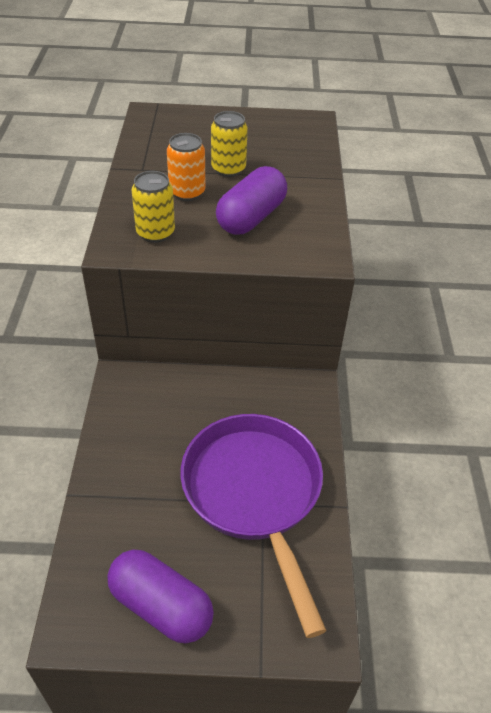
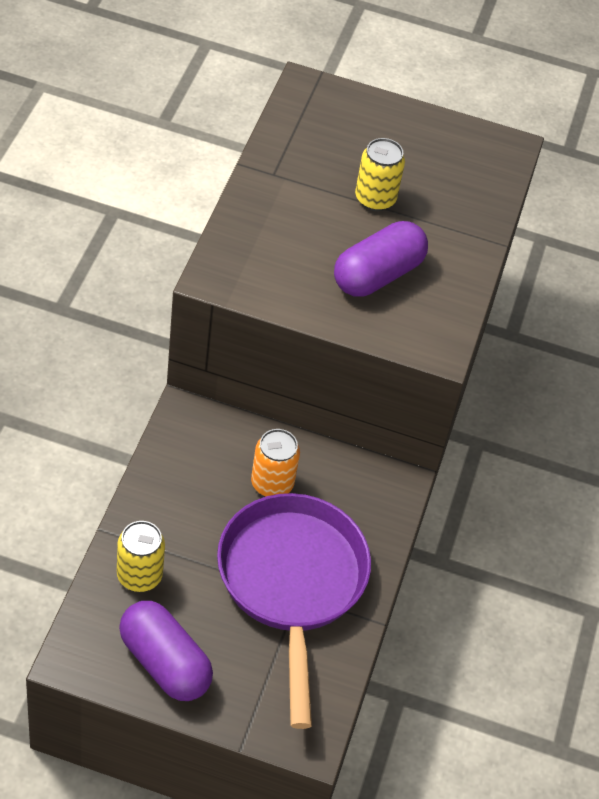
camera: 10 degrees right, 5 degrees up
(155, 233) = (264, 269): yellow can -> yellow can (139, 576)
(187, 192) = (315, 221): orange can -> orange can (272, 483)

